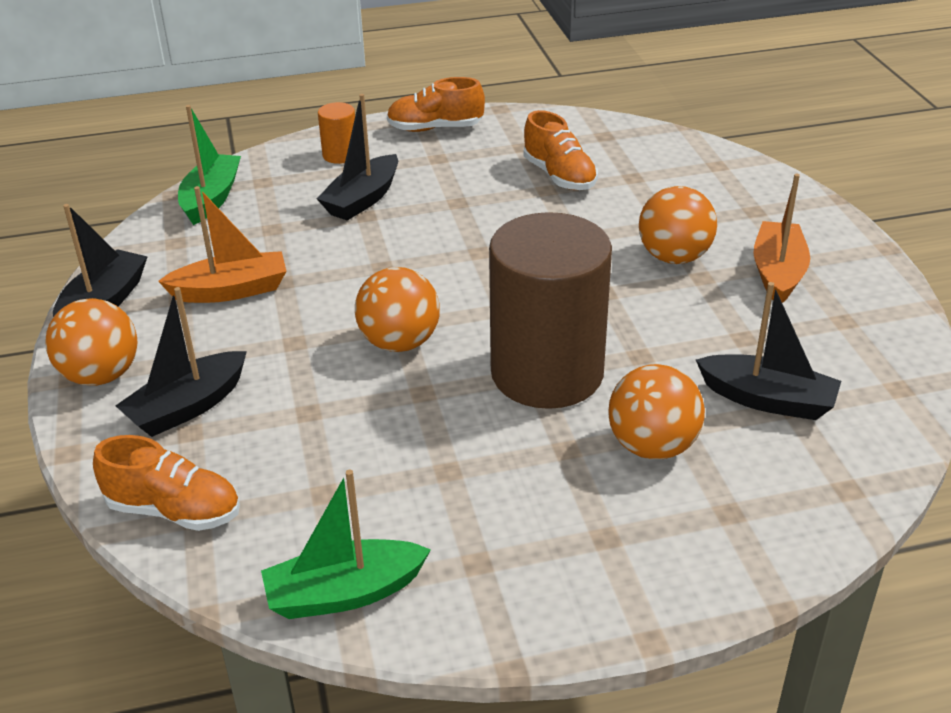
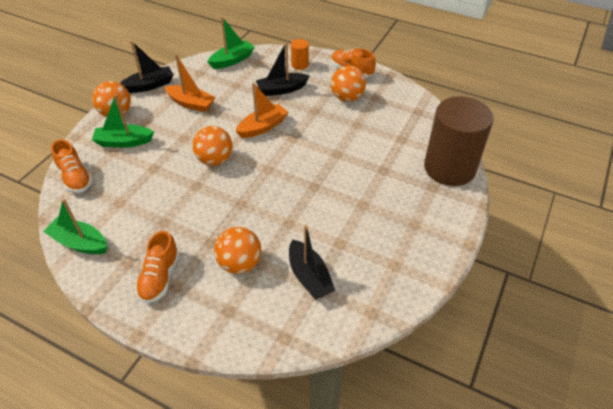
camera: 40 degrees right, 10 degrees up
(187, 407) = (124, 142): black boat -> green boat
(547, 373) = (246, 206): brown cylinder -> brown cylinder (449, 168)
(559, 176) = (370, 121): orange shoe -> orange shoe (160, 277)
(674, 257) = (364, 188): orange ball -> orange ball (347, 97)
(778, 273) = (398, 223): orange boat -> orange boat (262, 127)

